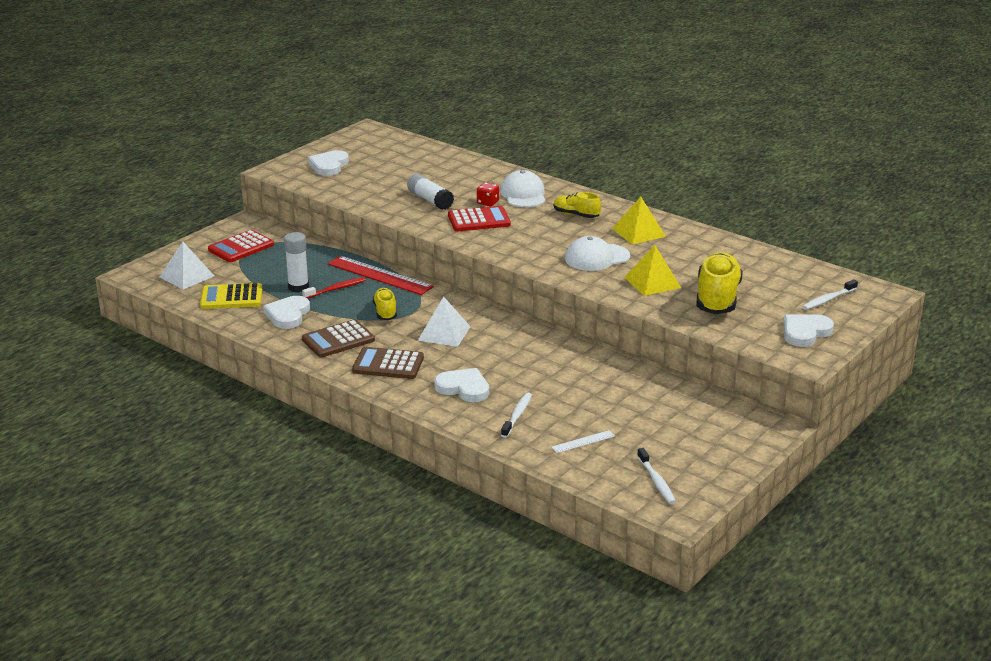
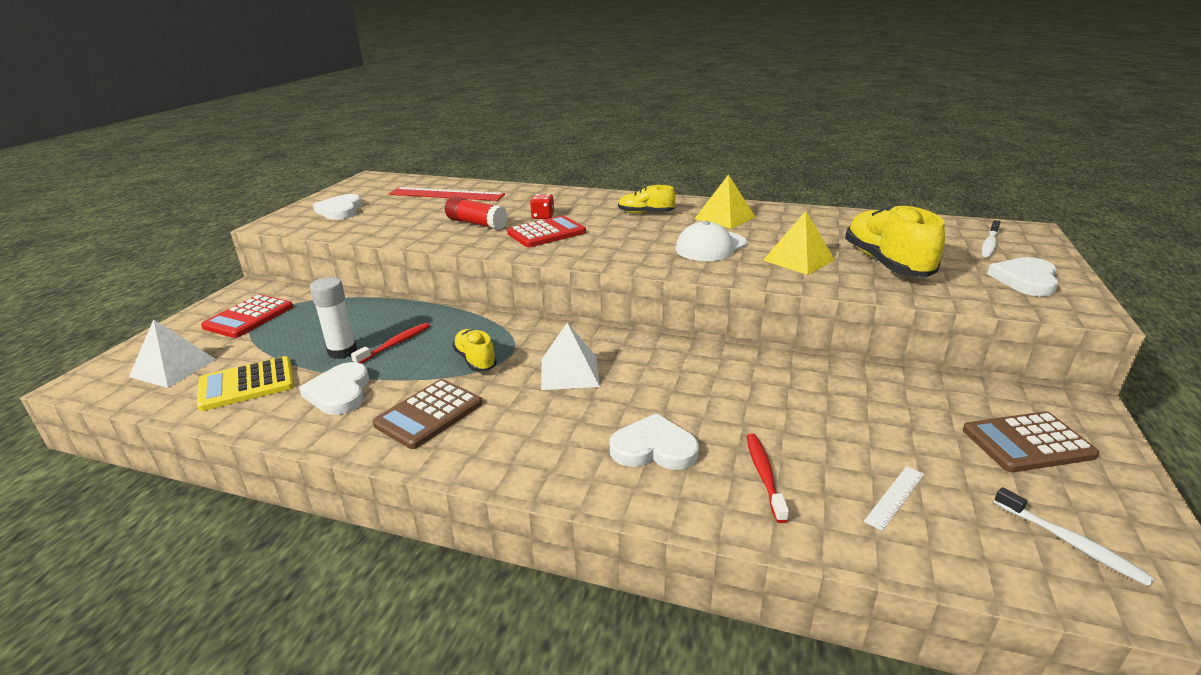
camera: 20 degrees left, 0 degrees up
(380, 275) = (444, 317): red ruler -> red ruler (446, 194)
(388, 364) = (522, 436): brown calculator -> brown calculator (1027, 443)
(430, 200) = (476, 224): white glue stick -> red glue stick
(517, 415) = (764, 476): white toothbrush -> red toothbrush
(523, 194) = (574, 204): white cap -> none

